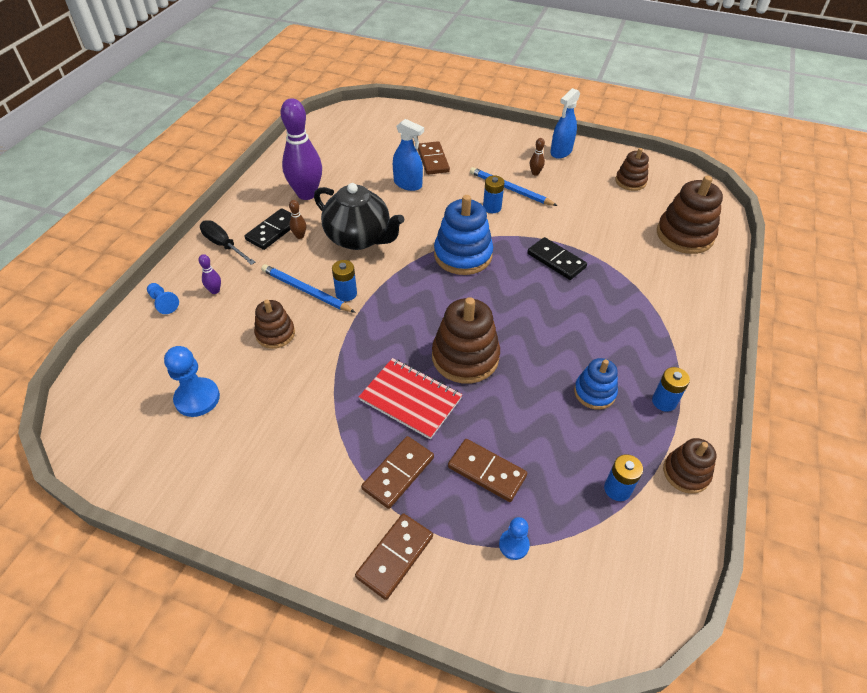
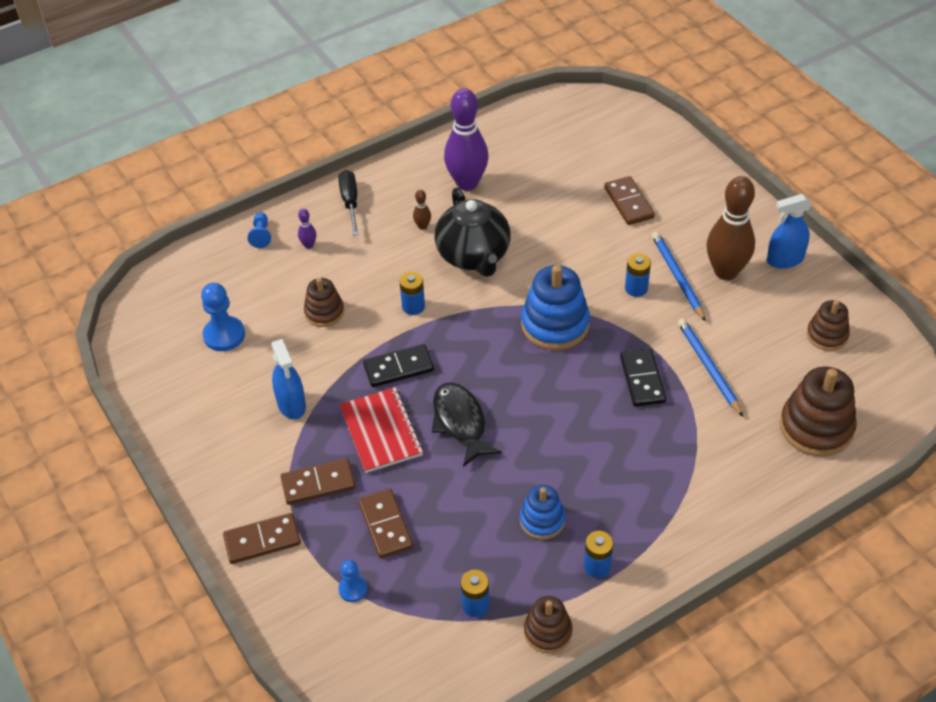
camera: 40 degrees right, 0 degrees up
(273, 231) = (404, 209): black domino -> black domino (398, 368)
(306, 291) = (381, 285): blue pencil -> blue pencil (708, 368)
(408, 184) = (575, 219): blue spray bottle -> blue spray bottle (291, 405)
(433, 160) = (629, 203): brown domino -> brown domino turned 45 degrees counterclockwise
(465, 357) = (460, 423): brown stacking toy -> black fish
(535, 173) = (725, 271): brown bowling pin -> brown bowling pin, size x2.46

